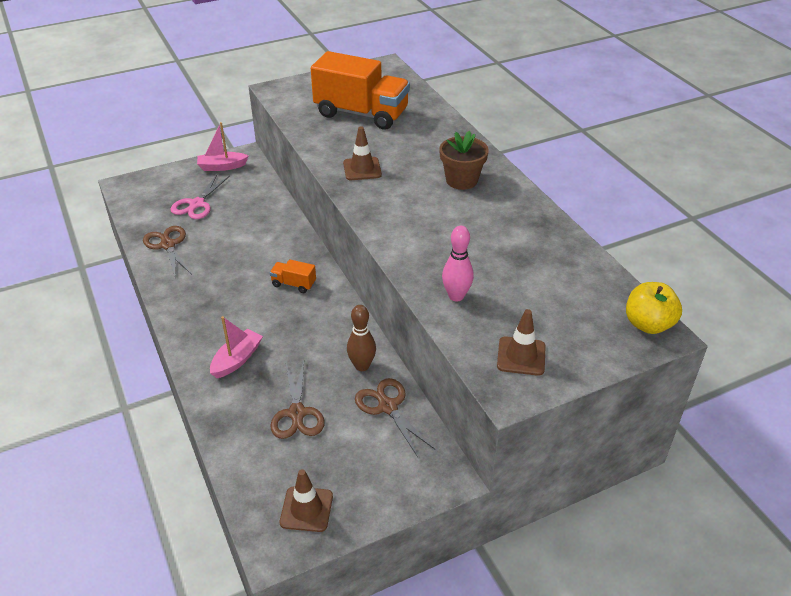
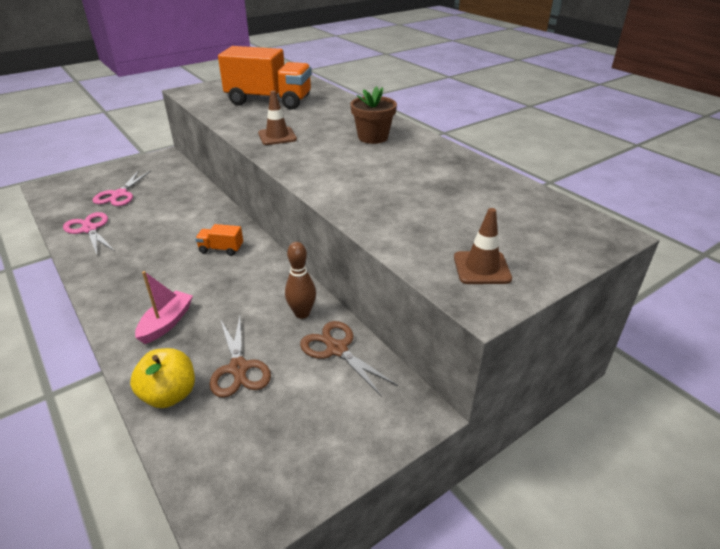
camera: 10 degrees left, 5 degrees down
(167, 245) = (89, 229): brown scissors -> pink scissors
(222, 166) = (143, 165): pink boat -> none
(306, 509) = (263, 475): brown traffic cone -> none
(456, 296) = (396, 223): pink bowling pin -> none
(648, 324) = (594, 228): yellow apple -> yellow apple (169, 395)

